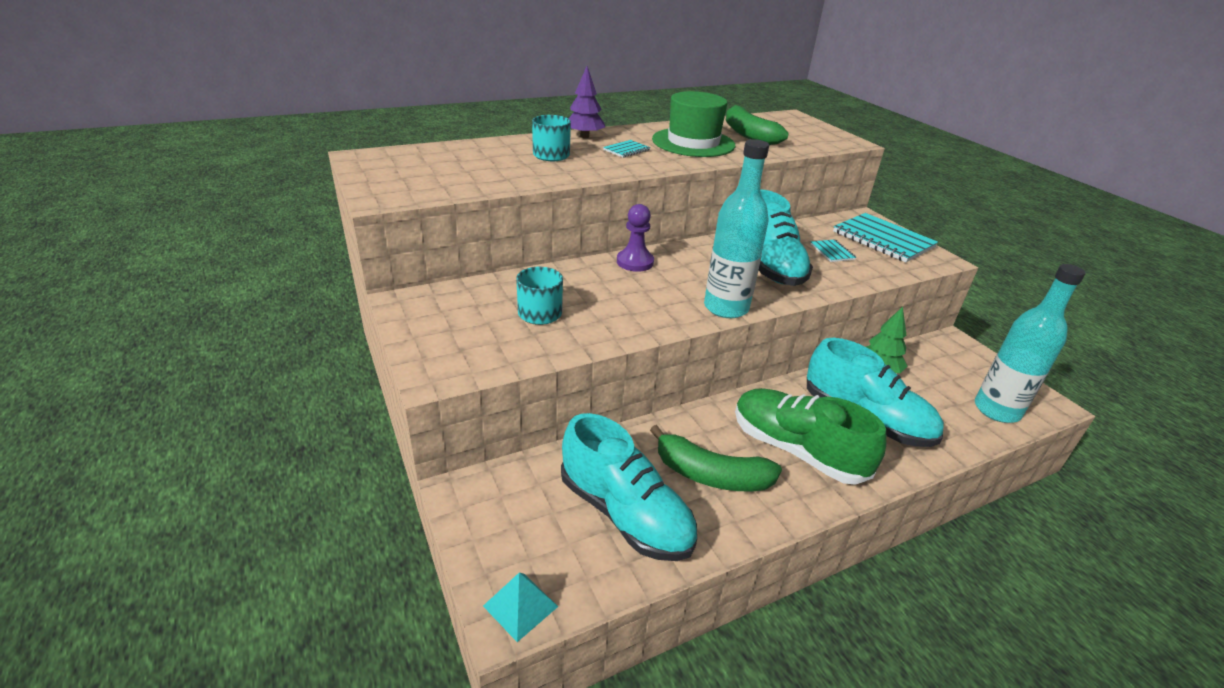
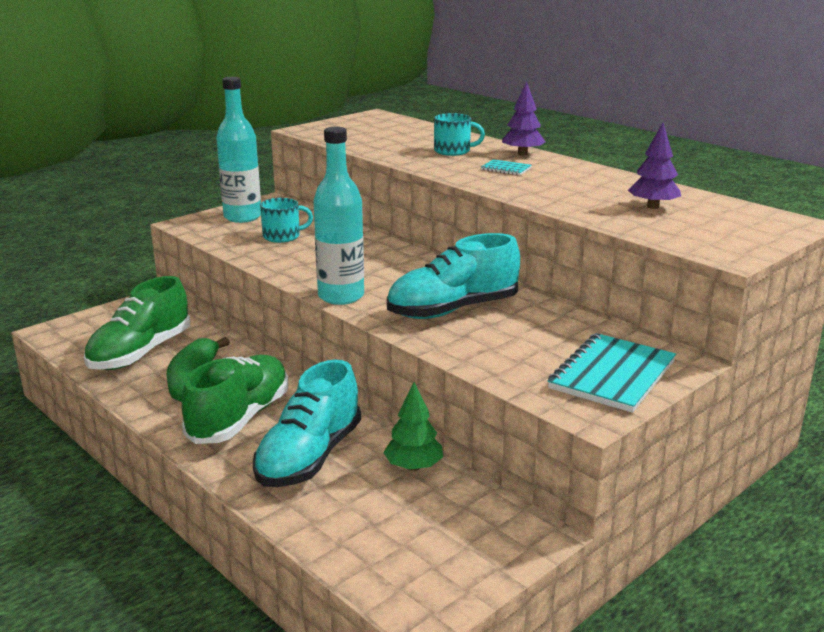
camera: 75 degrees right, 10 degrees down
(520, 606) = (57, 333): turquoise pyramid -> none
(625, 514) = (140, 353): turquoise shoe -> green shoe
(635, 262) = (399, 255): purple pawn -> none
(693, 142) = (575, 188): green hat -> none
(748, 135) = (653, 206): green banana -> purple tree
(832, 252) = (529, 342): turquoise notebook -> none
(996, 410) = (378, 558): turquoise bottle -> turquoise bottle (242, 217)

